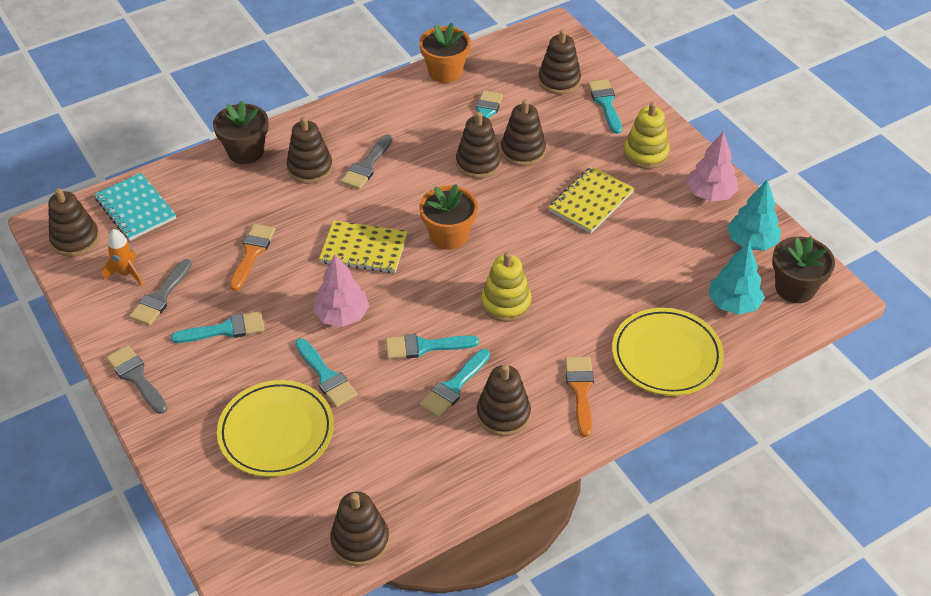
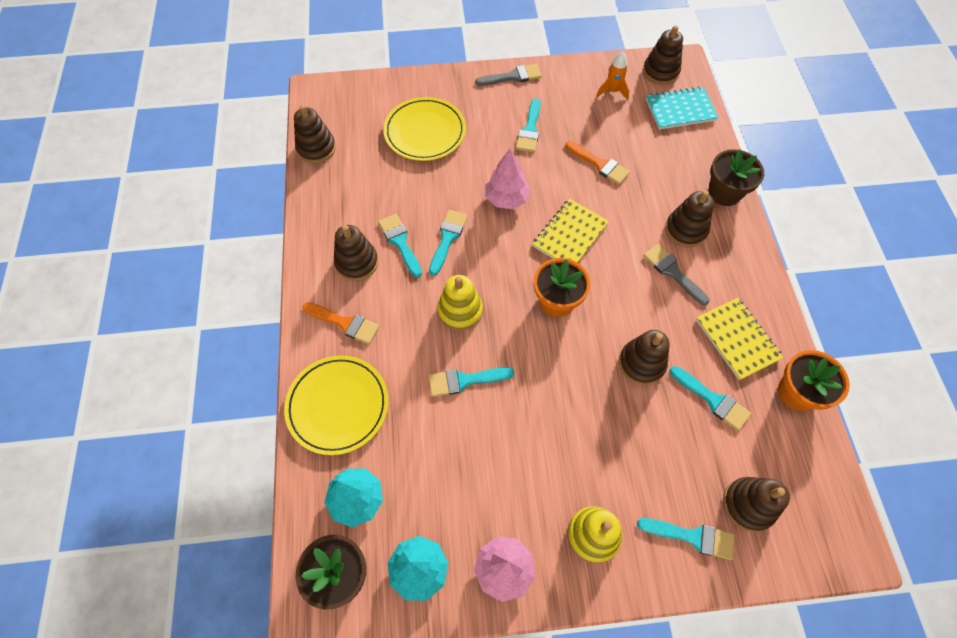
camera: 115 degrees right, 15 degrees up
(160, 297) = (580, 103): grey brush -> none
(326, 376) = (455, 172): turquoise brush -> turquoise brush (464, 380)
(523, 151) = (644, 411): brown stacking toy -> none
(591, 202) = (546, 440): yellow notebook -> yellow notebook (737, 339)

